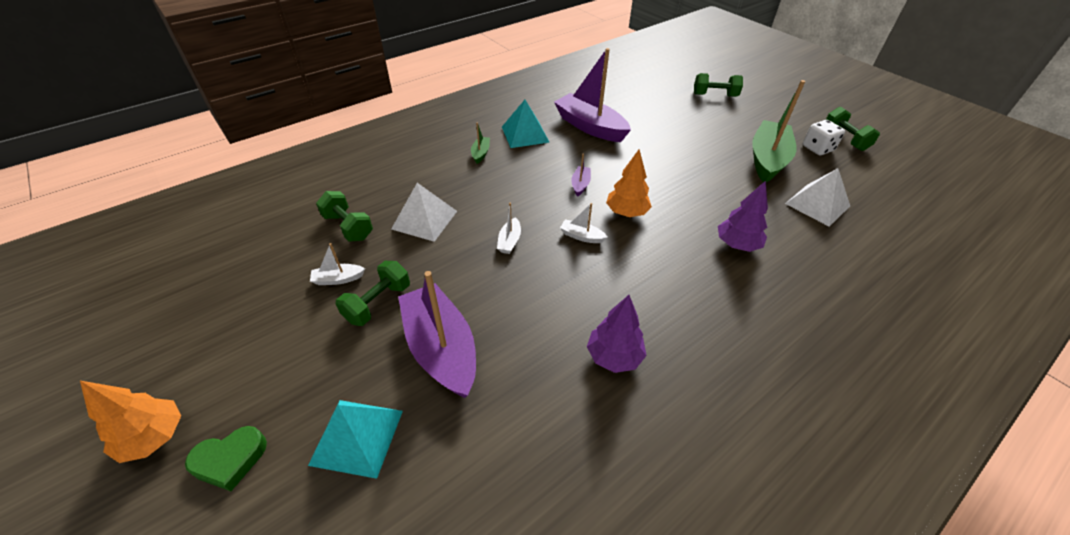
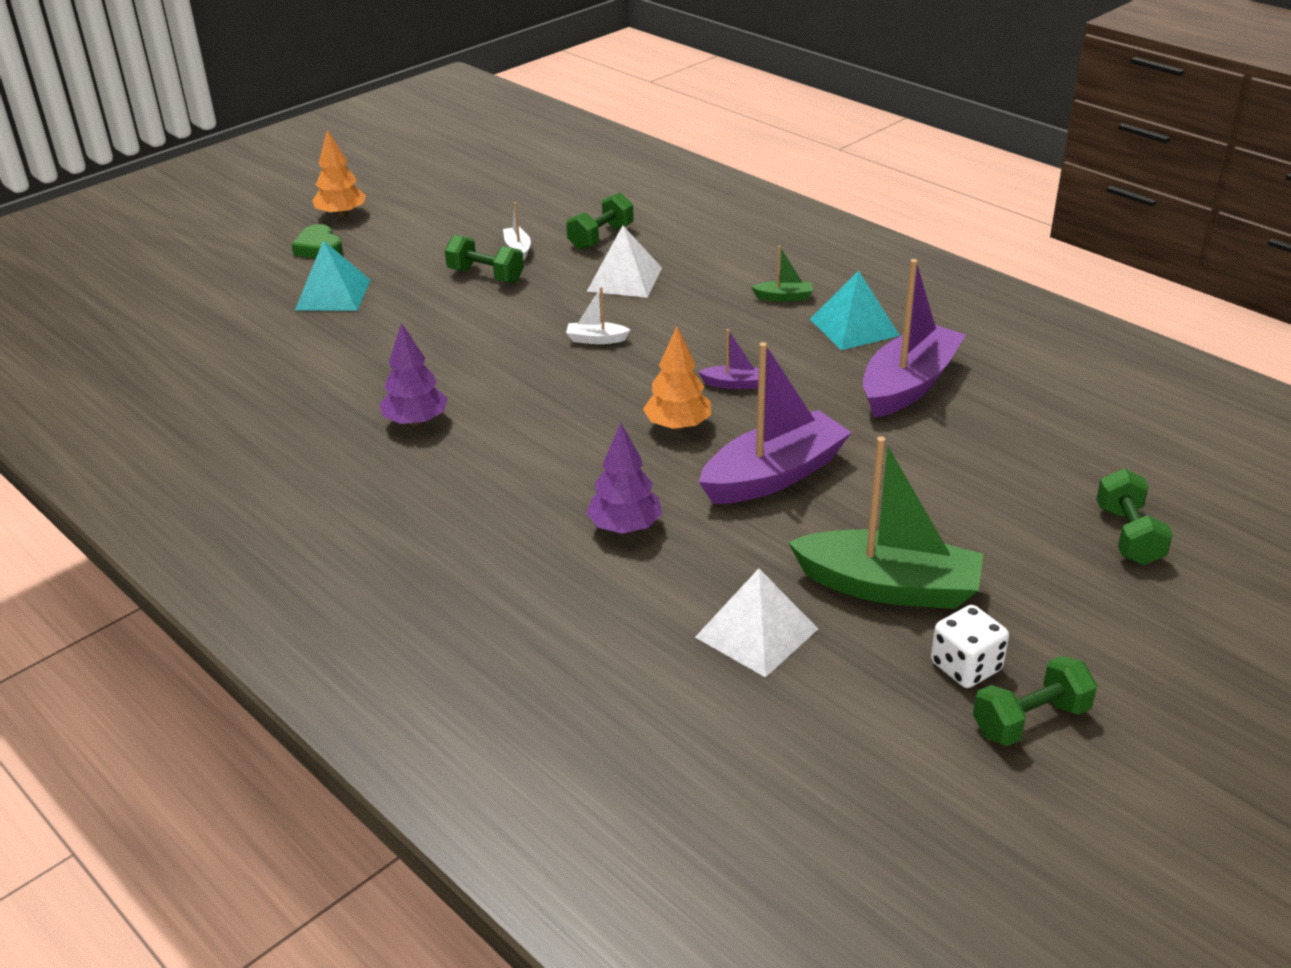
camera: 85 degrees right, 10 degrees down
(441, 348) = (427, 319): purple boat -> purple boat (774, 475)
(581, 236) = (616, 391): white boat -> none

